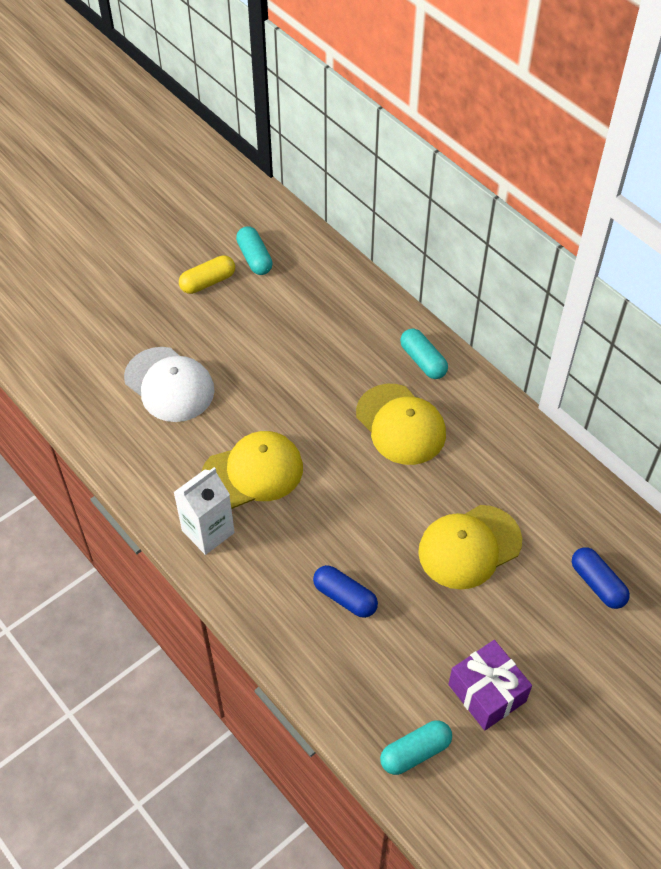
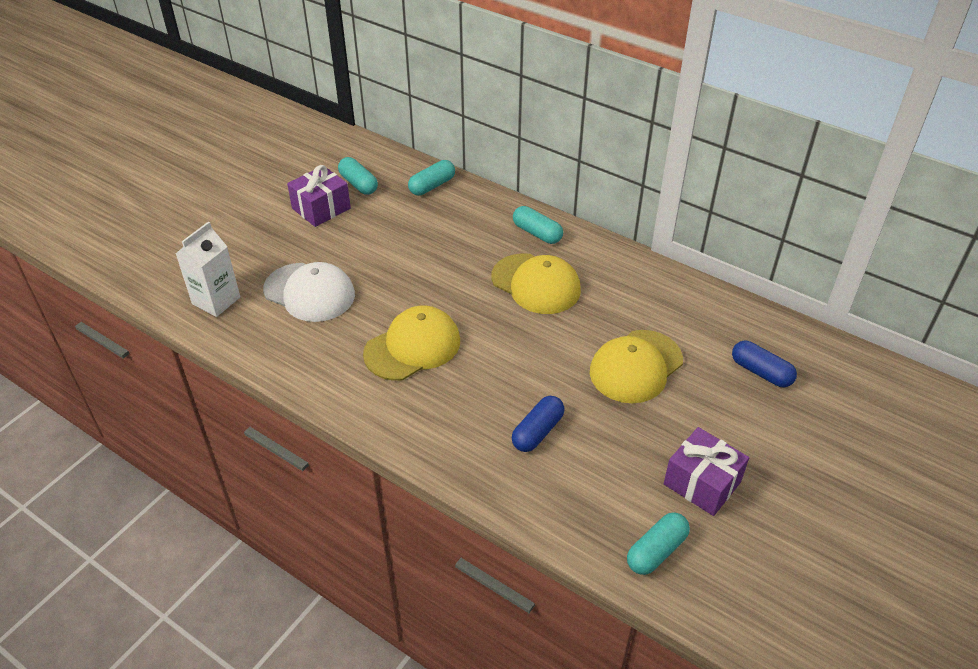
camera: 15 degrees left, 10 degrees down
(208, 282) = (321, 208): yellow capsule -> purple gift
(208, 531) = (385, 404): white carton -> white carton (216, 300)
(331, 276) = (432, 186): none -> turquoise capsule
(345, 597) = (537, 431): blue capsule -> blue capsule turned 75 degrees counterclockwise

